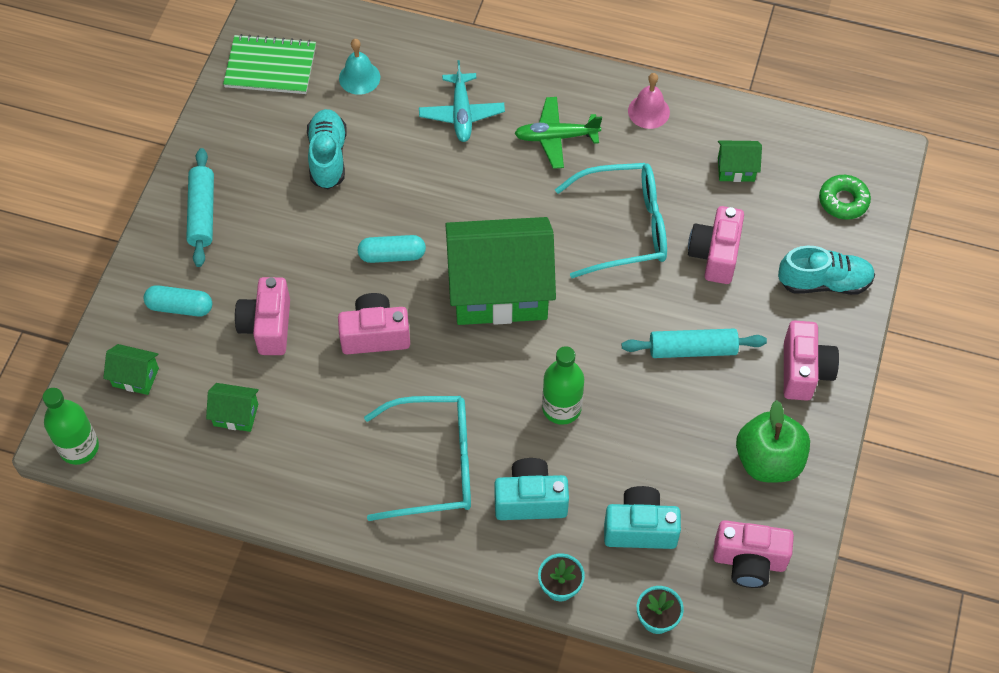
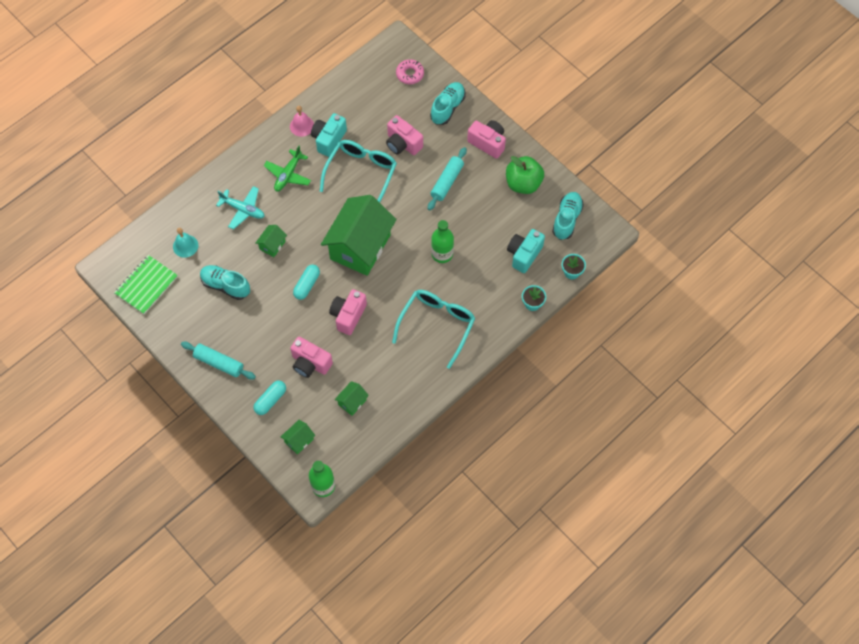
camera: 60 degrees left, 5 degrees up
(530, 500) = (481, 293): turquoise camera -> turquoise camera (329, 139)
(736, 169) = (361, 108): green house -> green house (272, 245)
(749, 561) = (567, 219): pink camera -> turquoise shoe
(843, 201) = (410, 74): green donut -> pink donut

